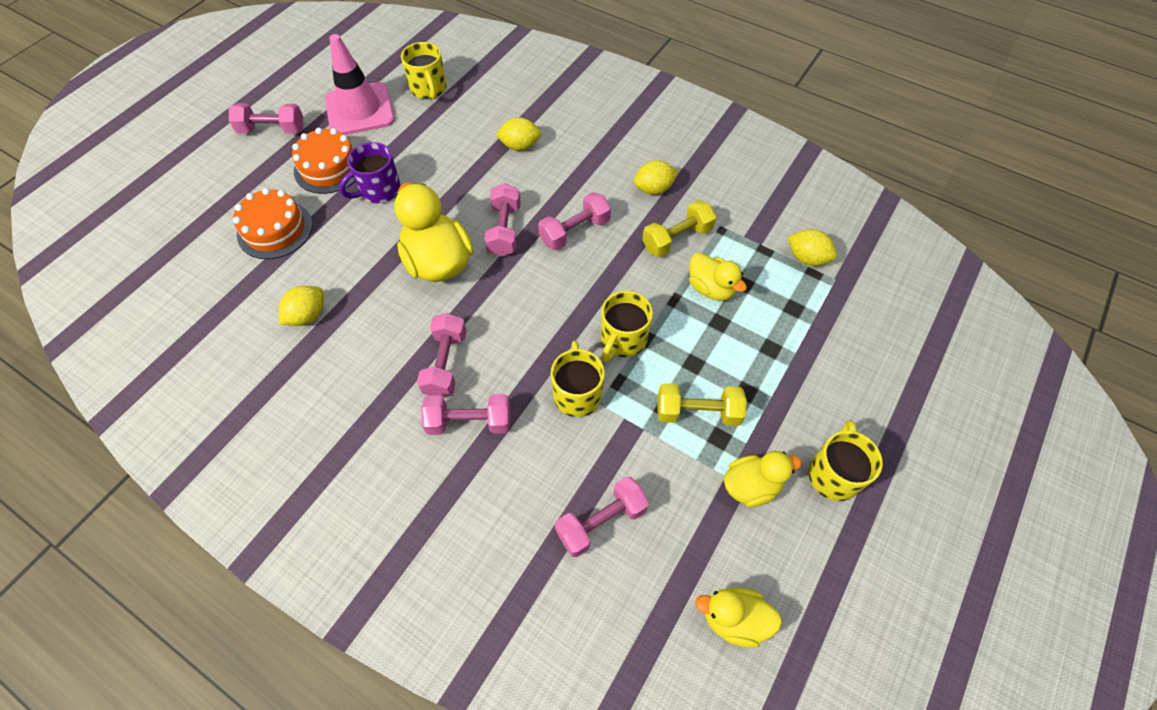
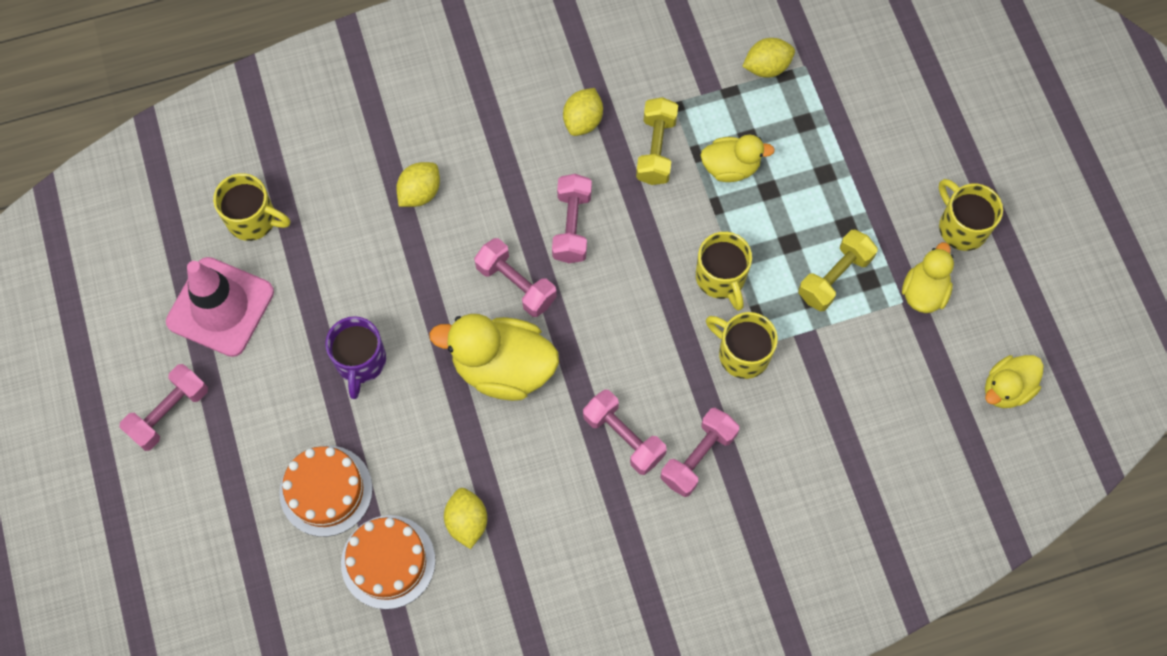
camera: 50 degrees left, 10 degrees up
(329, 167) = (282, 389): orange cake -> orange cake (388, 562)
(601, 521) = (865, 421): pink dumbbell -> none

